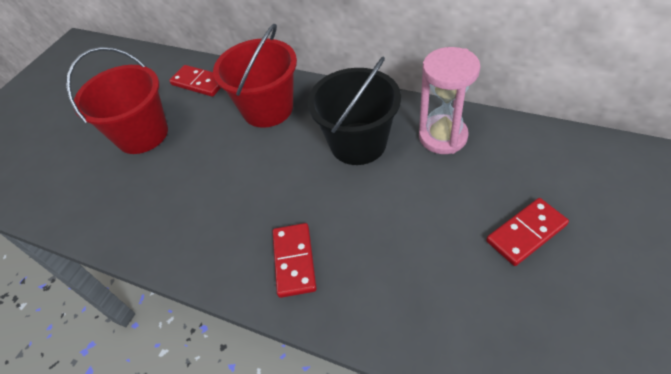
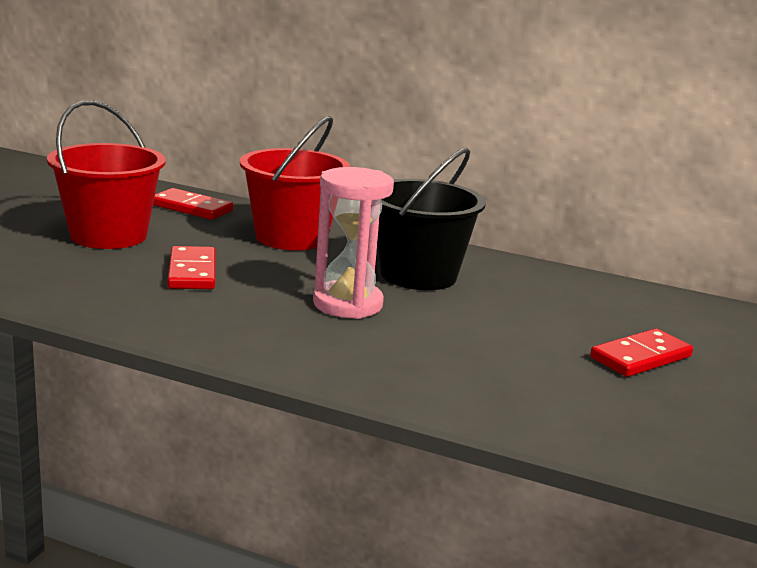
camera: 10 degrees left, 30 degrees down
(294, 261) = (333, 347): red domino -> red domino (192, 272)
(442, 137) = (531, 283): pink hourglass -> pink hourglass (347, 304)

